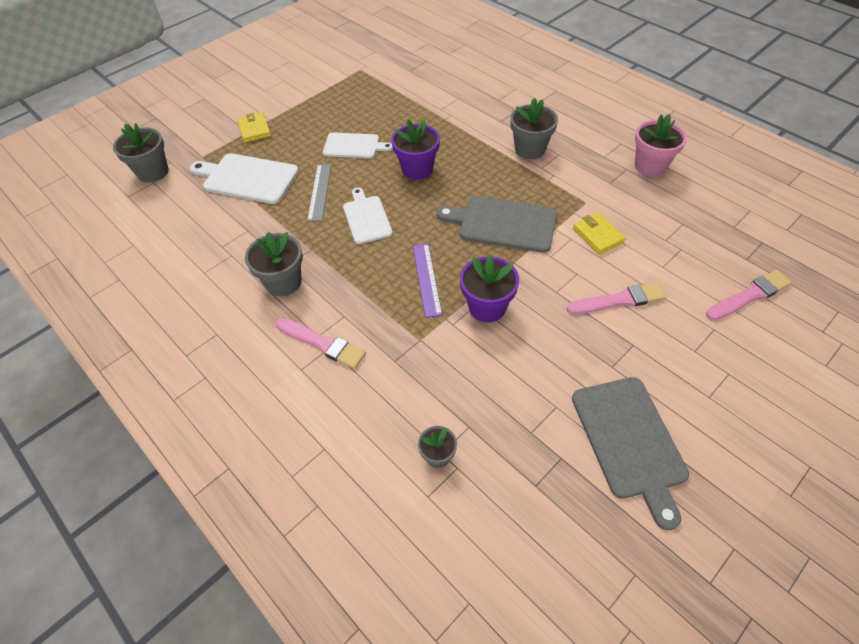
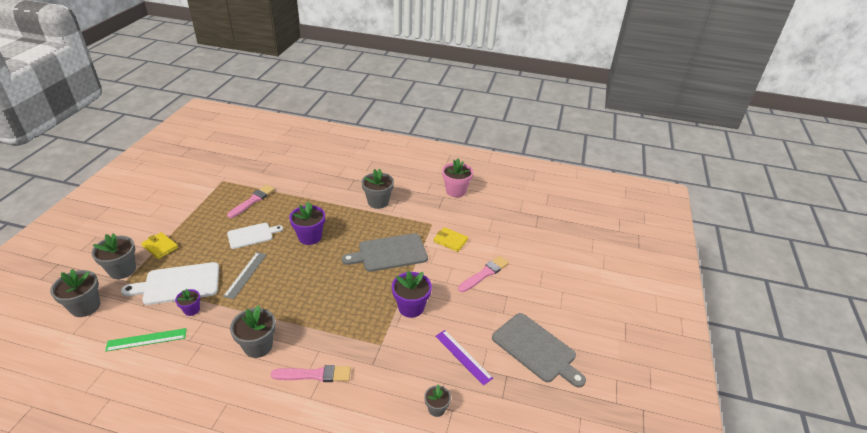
camera: 35 degrees left, 15 degrees down
(184, 229) = (146, 339): none -> green ruler
(206, 144) = (122, 270): none -> grey flower pot
(243, 213) = (191, 310): none -> purple flower pot
(319, 192) = (245, 275): grey ruler -> grey ruler turned 45 degrees clockwise
(366, 218) = (293, 281): white cutting board -> none
(426, 279) = (361, 305): purple ruler -> purple ruler (463, 356)
(749, 295) = (548, 246): pink brush -> pink brush (252, 201)

